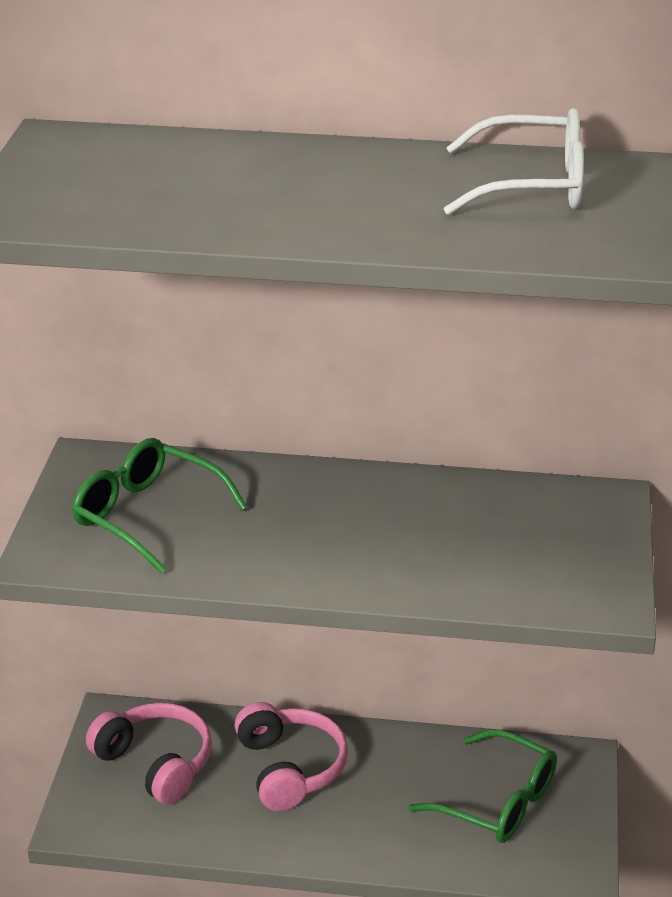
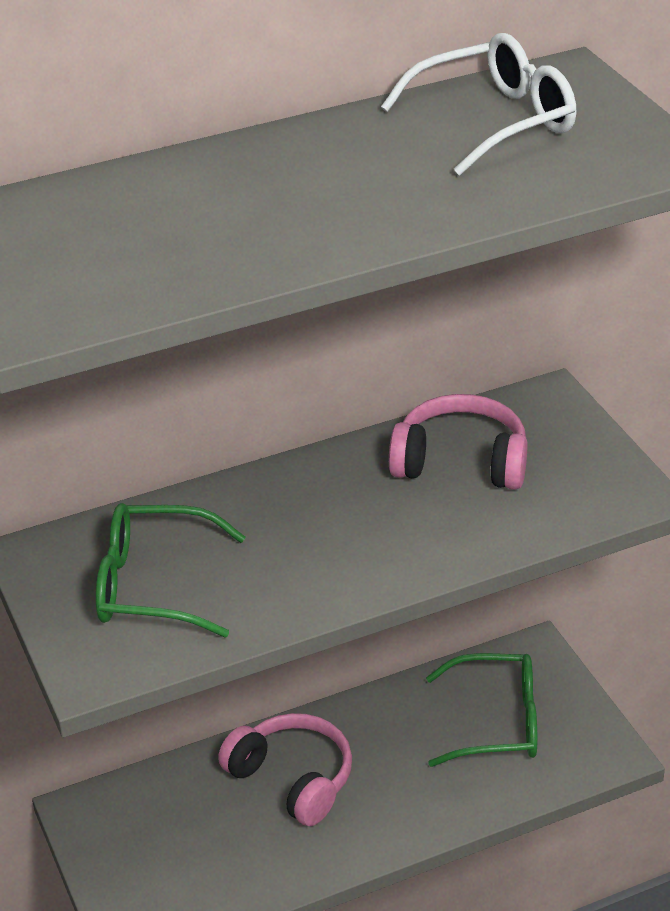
camera: 30 degrees left, 5 degrees up
(156, 763) = (162, 834): pink headphones -> pink headphones (461, 462)

